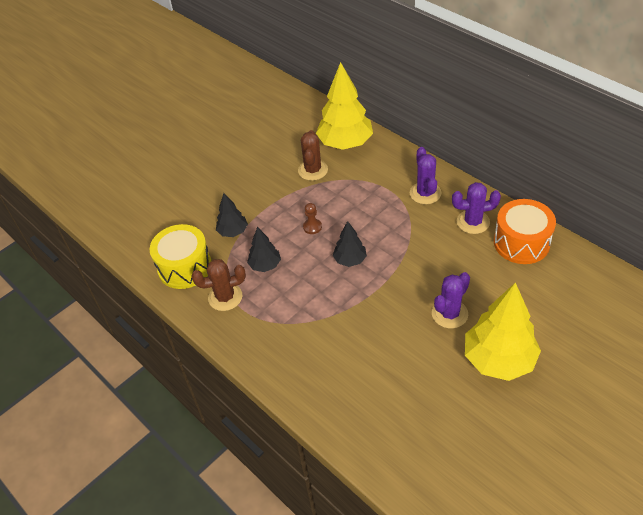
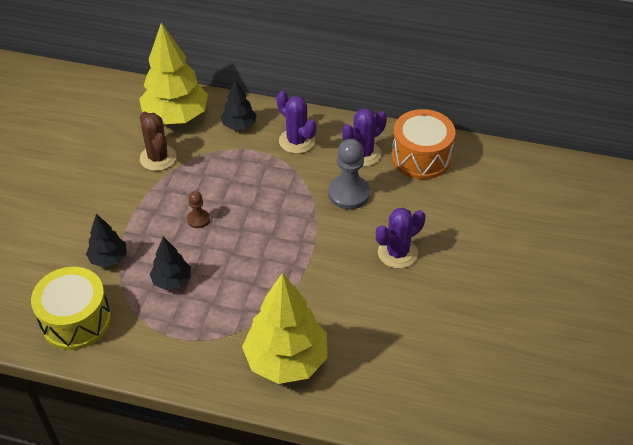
camera: 35 degrees left, 0 degrees up
(225, 297) = (148, 333): brown cactus -> none
(350, 260) = (262, 239): black tree -> black tree (239, 125)
(440, 250) = (349, 193): none -> grey pawn
(449, 314) = (397, 253): purple cactus -> purple cactus turned 45 degrees clockwise
(498, 360) = (470, 278): yellow tree -> yellow tree (286, 360)

